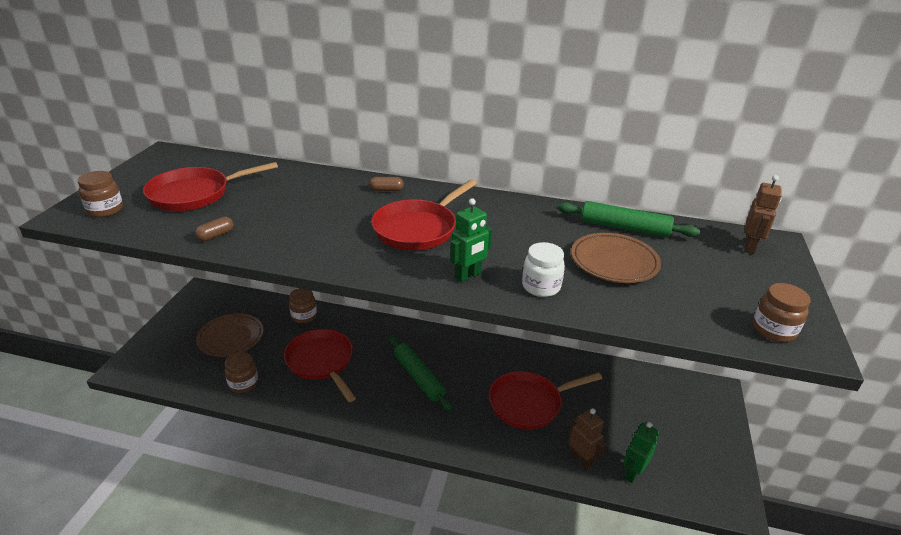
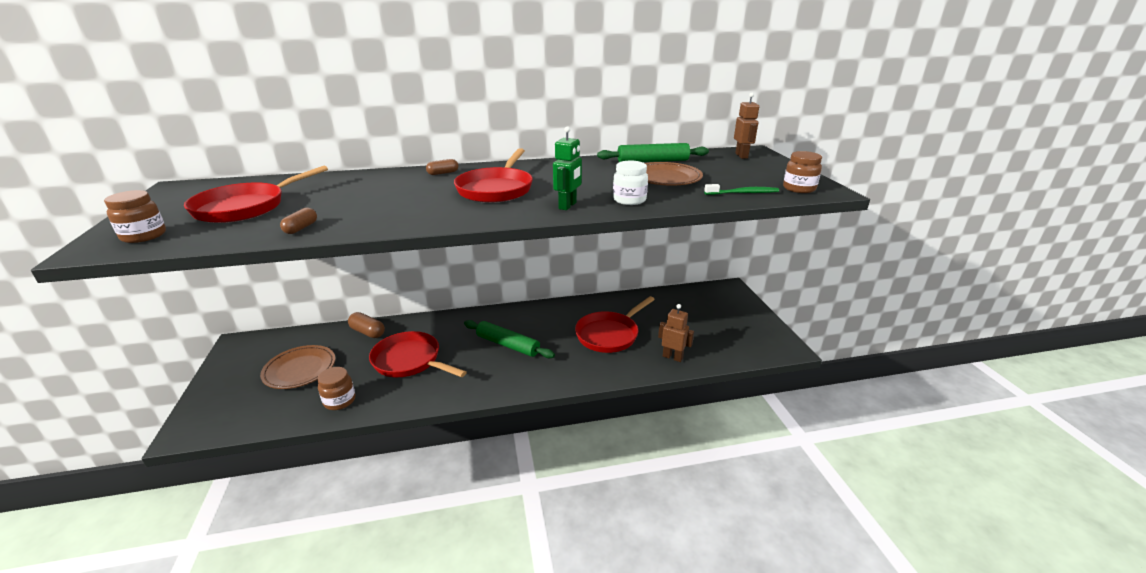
camera: 25 degrees left, 5 degrees down
(304, 316) = (367, 332): brown jar -> brown capsule
(632, 473) = (713, 353): green robot -> none
(689, 316) = (743, 193): none -> green toothbrush

